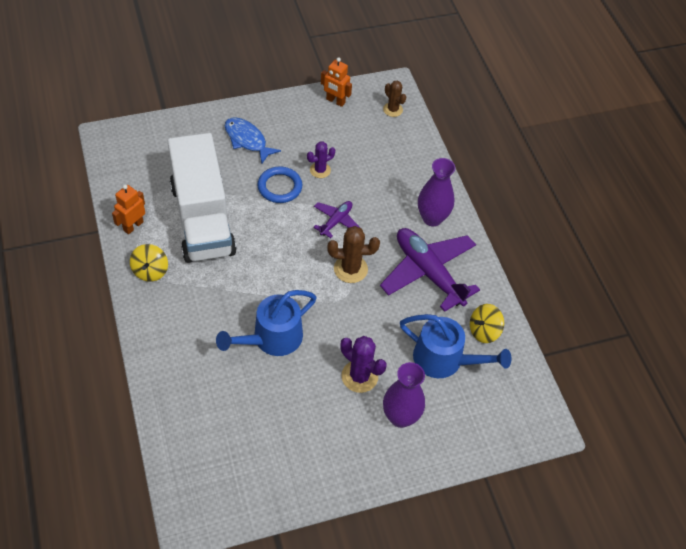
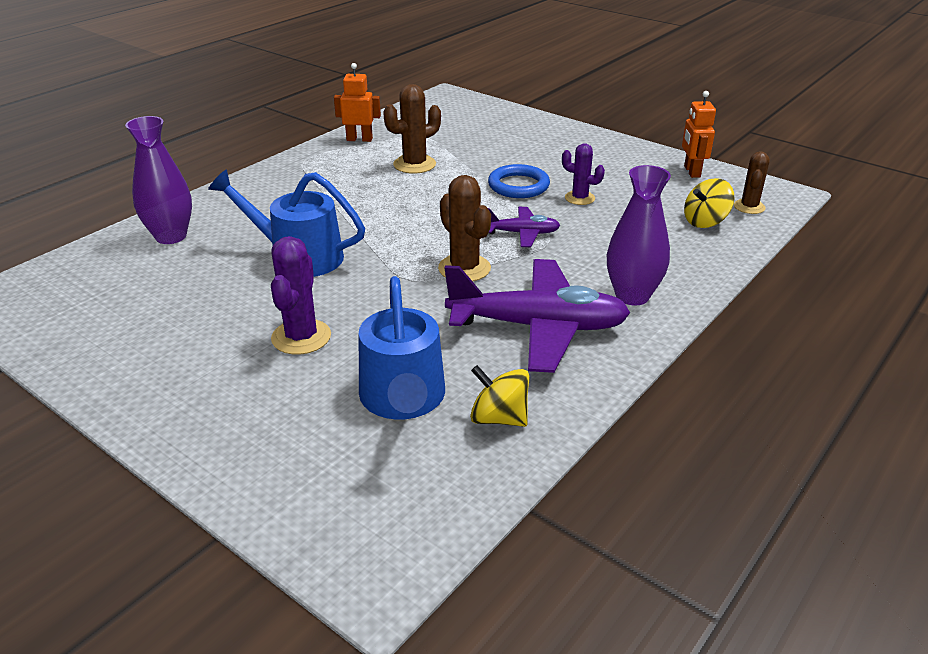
camera: 60 degrees right, 20 degrees down
(150, 271) = (314, 165): yellow spinning top -> yellow spinning top (705, 221)
(202, 219) = (414, 164): white truck -> brown cactus
(247, 140) = (551, 149): blue fish -> none
(400, 417) = (262, 397): purple vase -> purple vase (171, 236)
(428, 272) = (538, 327): purple plane -> purple plane turned 75 degrees clockwise

